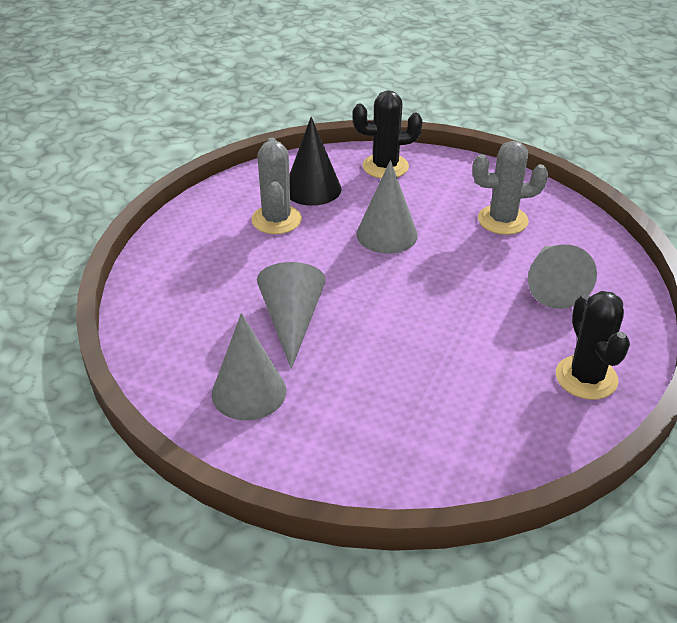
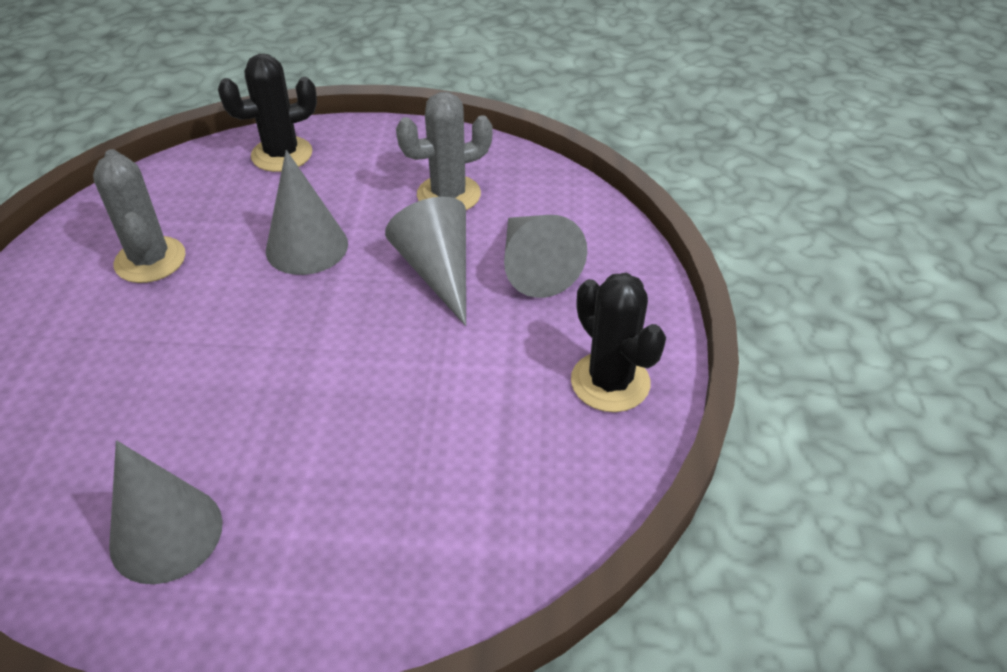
camera: 20 degrees left, 5 degrees up
(292, 321) = (205, 405): grey cone -> grey cone (438, 271)
(312, 189) = (191, 205): black cone -> none

